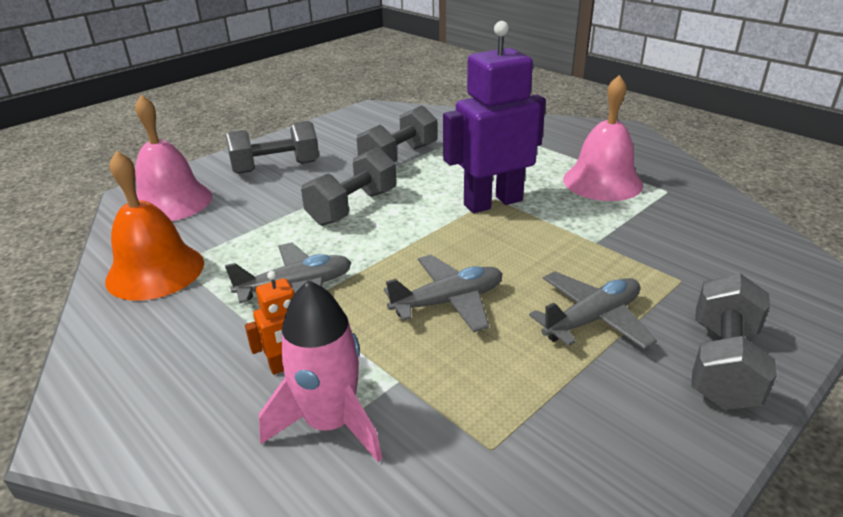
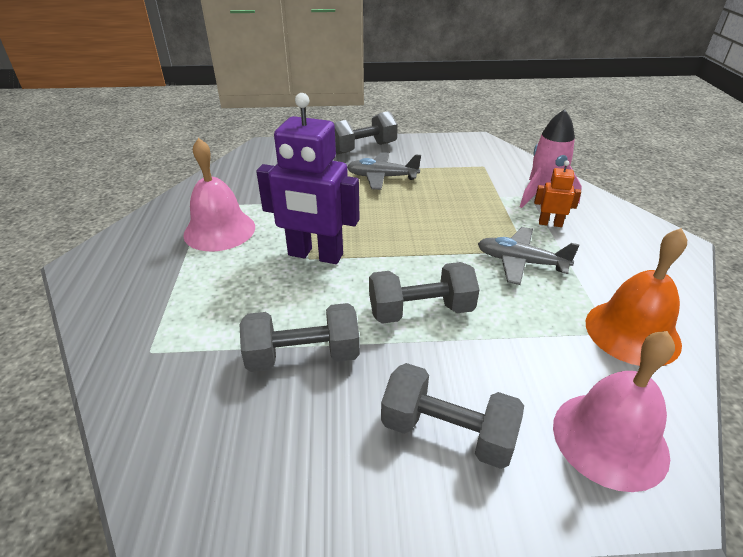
camera: 140 degrees left, 5 degrees up
(448, 302) = (437, 213): grey plane -> none

